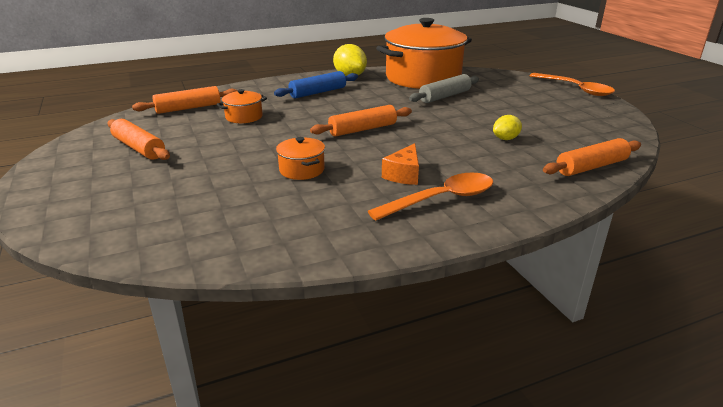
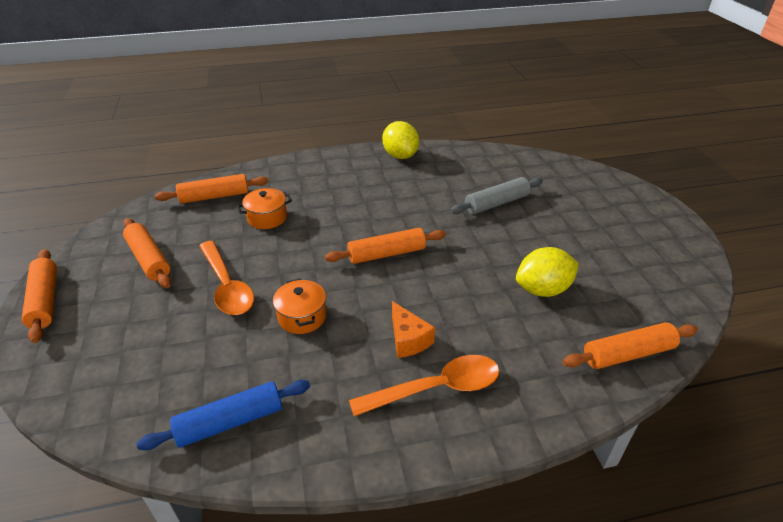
camera: 10 degrees right, 10 degrees up
(41, 180) = (45, 300): none -> orange rolling pin
(318, 92) = (357, 182): blue rolling pin -> blue rolling pin (230, 422)
(404, 175) = (408, 339): orange cheese -> orange cheese turned 60 degrees counterclockwise
(423, 78) = (482, 166): orange pot -> none
(505, 139) = (543, 289): yellow lemon -> yellow lemon, size x1.69
(575, 89) = (657, 204): orange spoon -> orange spoon (227, 286)

